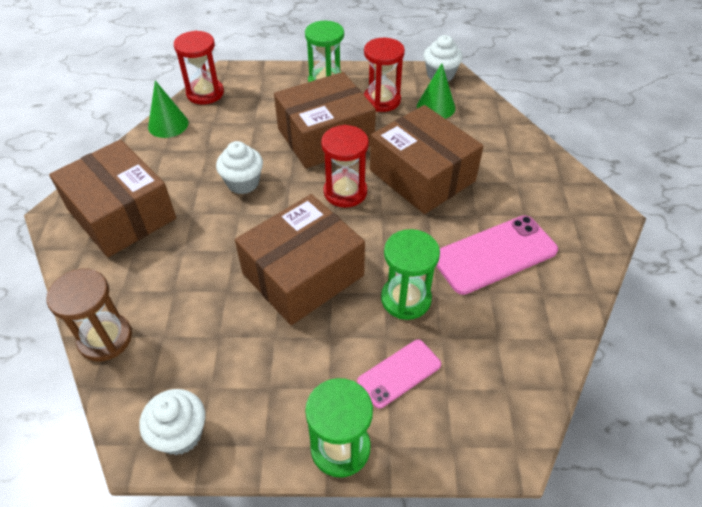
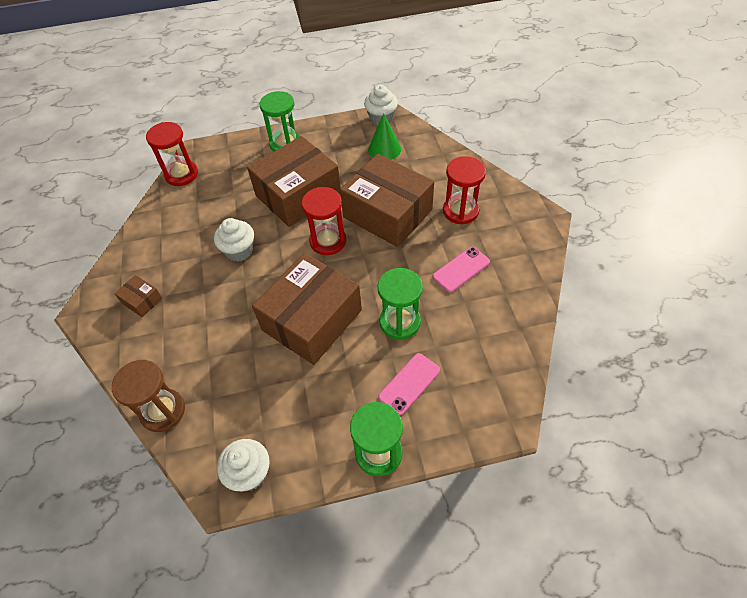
camera: 10 degrees left, 5 degrees up
(122, 214) = (142, 301): brown box -> brown box, size x0.41
(168, 124) = (157, 210): green cone -> none
(381, 100) = (337, 151): red hourglass -> red hourglass (460, 211)
(494, 254) = (461, 269): pink phone -> pink phone, size x0.59

